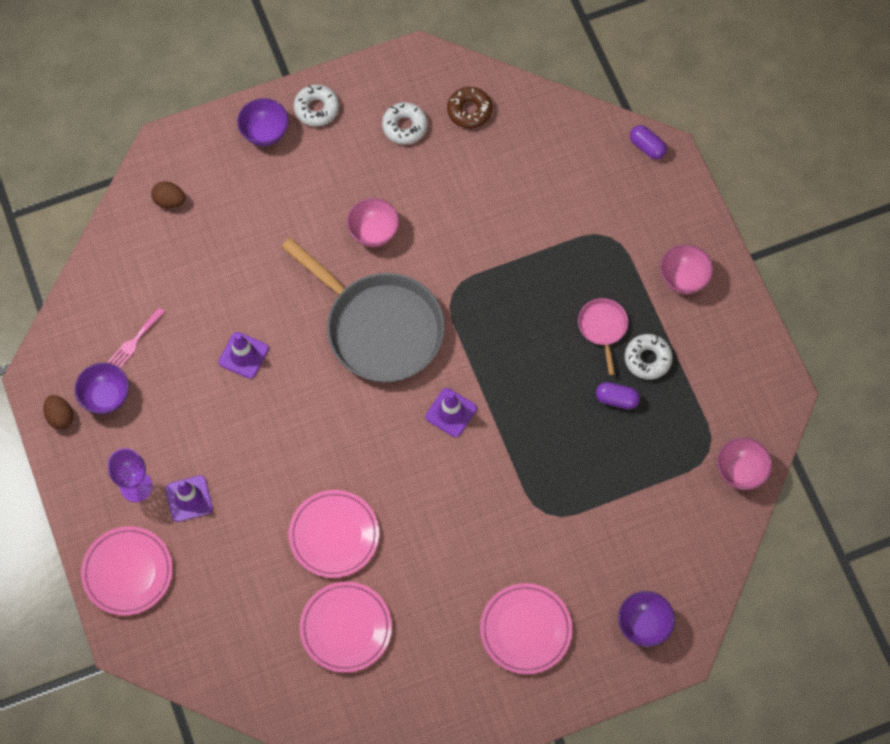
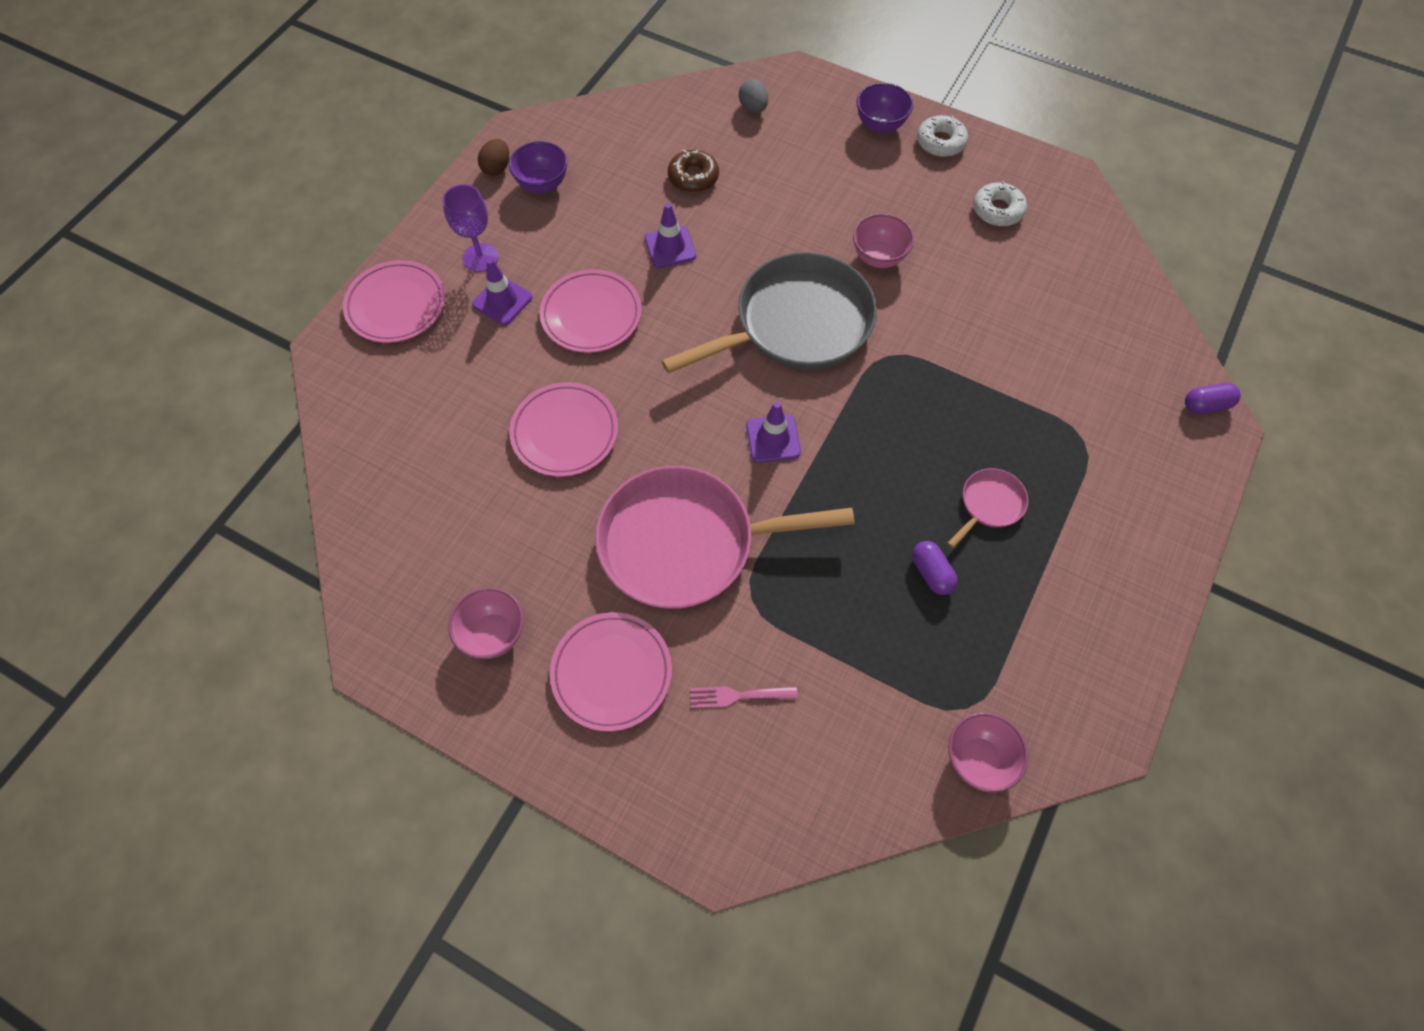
camera: 50 degrees right, 5 degrees down
(134, 341) = (609, 169): pink fork -> pink fork (738, 696)
(169, 201) = (753, 108): brown egg -> grey egg
(346, 628) = (480, 508): pink plate -> pink plate (591, 315)
(379, 327) = (796, 324): grey pan -> grey pan turned 120 degrees counterclockwise
(469, 111) = (1068, 244): brown donut -> brown donut (693, 177)
(478, 522) = (686, 543): none -> pink pan
(643, 625) = (717, 790): purple bowl -> none
(647, 147) = (1206, 405): purple capsule -> purple capsule turned 75 degrees clockwise
(647, 359) = (1001, 570): white donut -> none
(683, 278) = (1118, 539): pink bowl -> pink bowl (493, 634)

